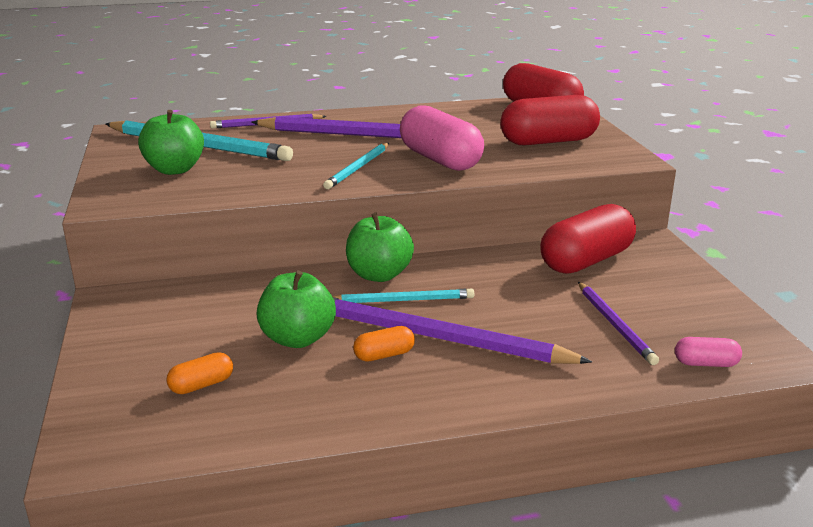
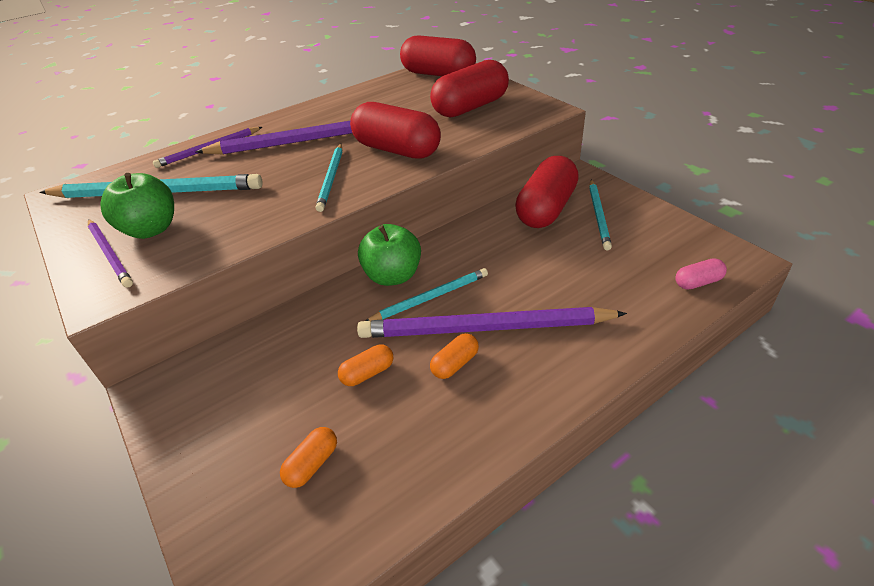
camera: 20 degrees left, 15 degrees up
(297, 338) = (367, 373): green apple -> orange capsule
(440, 160) = (397, 150): pink capsule -> red capsule
(615, 325) = (610, 266): purple pencil -> purple pencil (110, 254)
(642, 280) = (599, 216): none -> turquoise pencil

